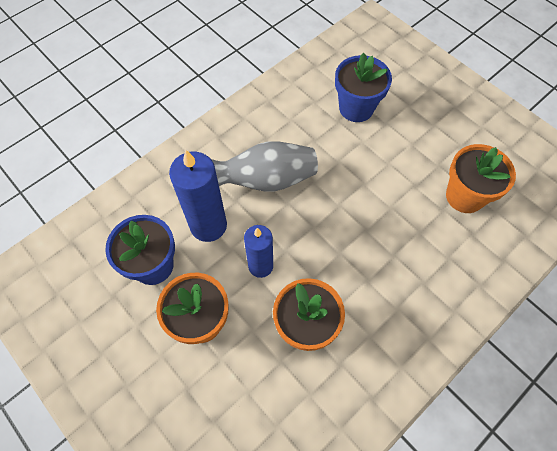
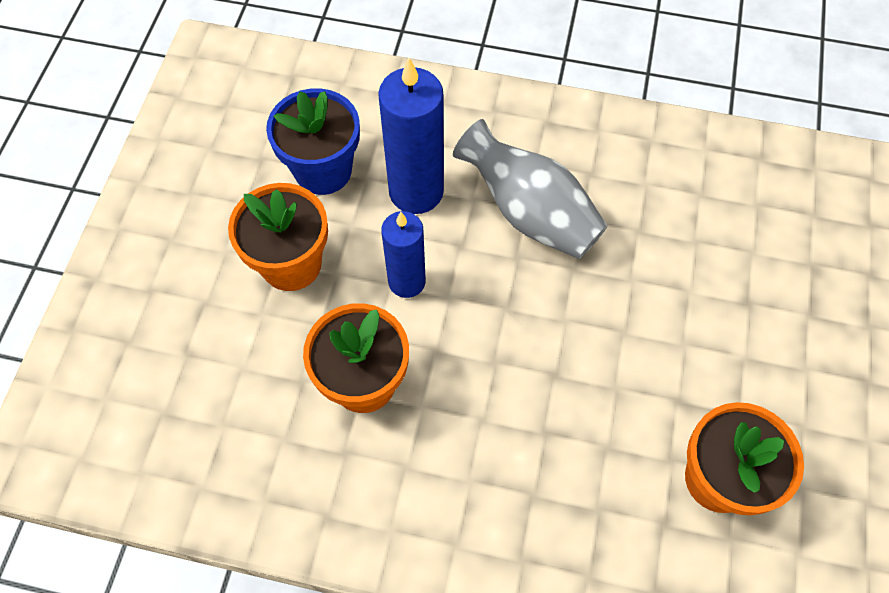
camera: 55 degrees right, 0 degrees up
(356, 108) = (738, 250): blue flower pot -> none

